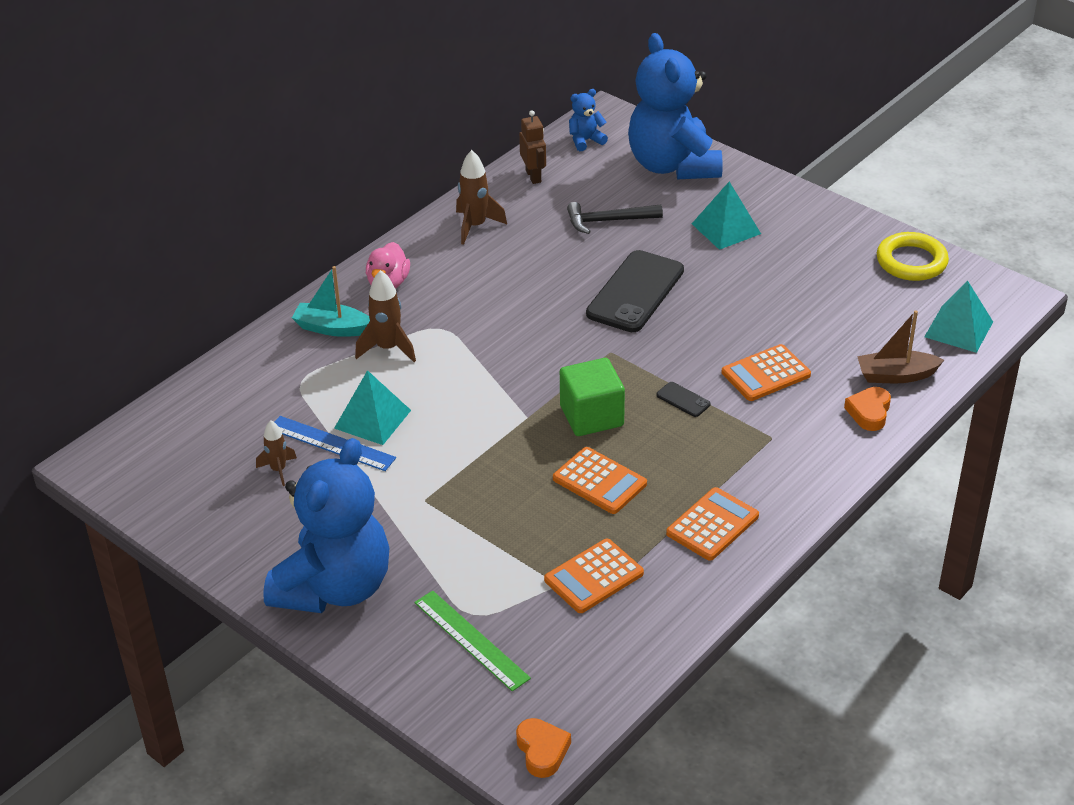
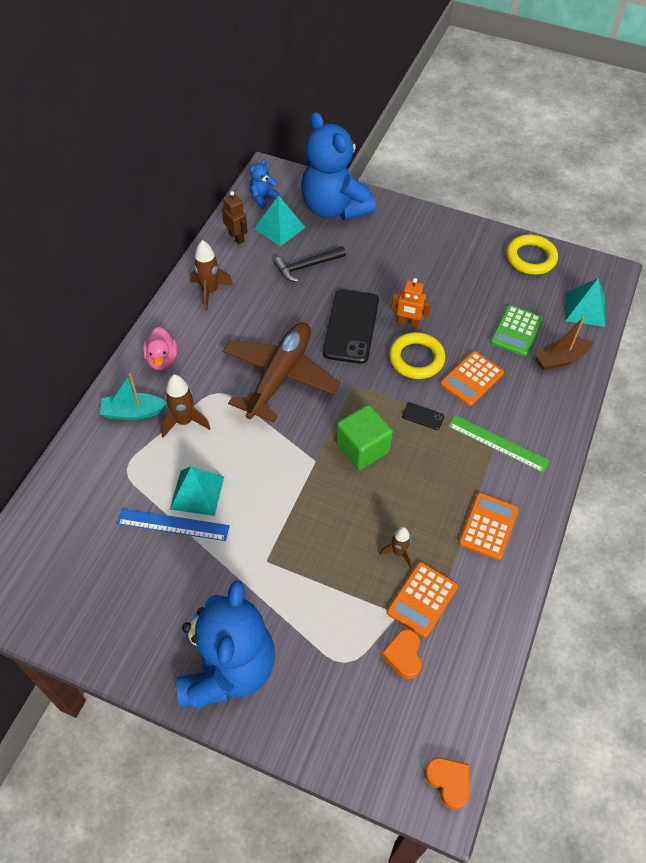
camera: 20 degrees left, 15 degrees up
(278, 470) = (139, 562): brown rocket -> brown rocket (398, 552)
(471, 640) = (353, 688): green ruler -> green ruler (498, 443)
(522, 326) = (280, 376): none -> brown plane
(599, 481) = (392, 507): orange calculator -> none
(703, 340) = (416, 358): none -> yellow ring
(711, 301) = (408, 323): none -> orange robot
(726, 228) = (393, 256): turquoise pyramid -> turquoise pyramid (279, 227)
(851, 335) = (516, 331): none -> green calculator
(869, 412) = (555, 396): orange heart -> orange heart (403, 655)

